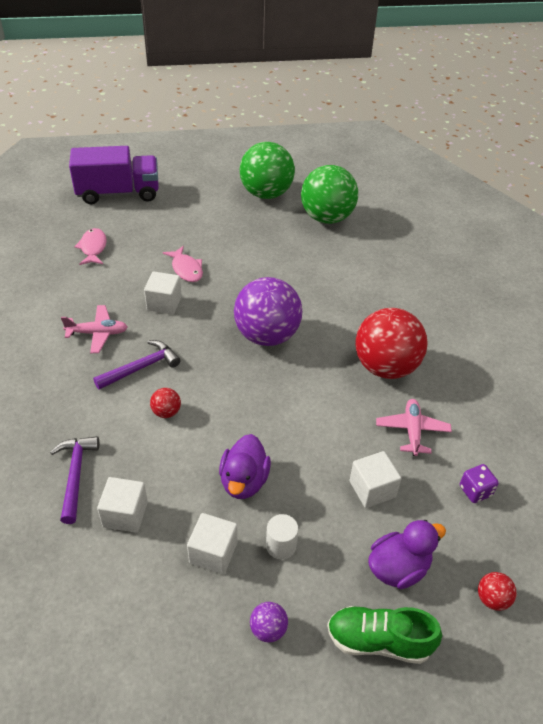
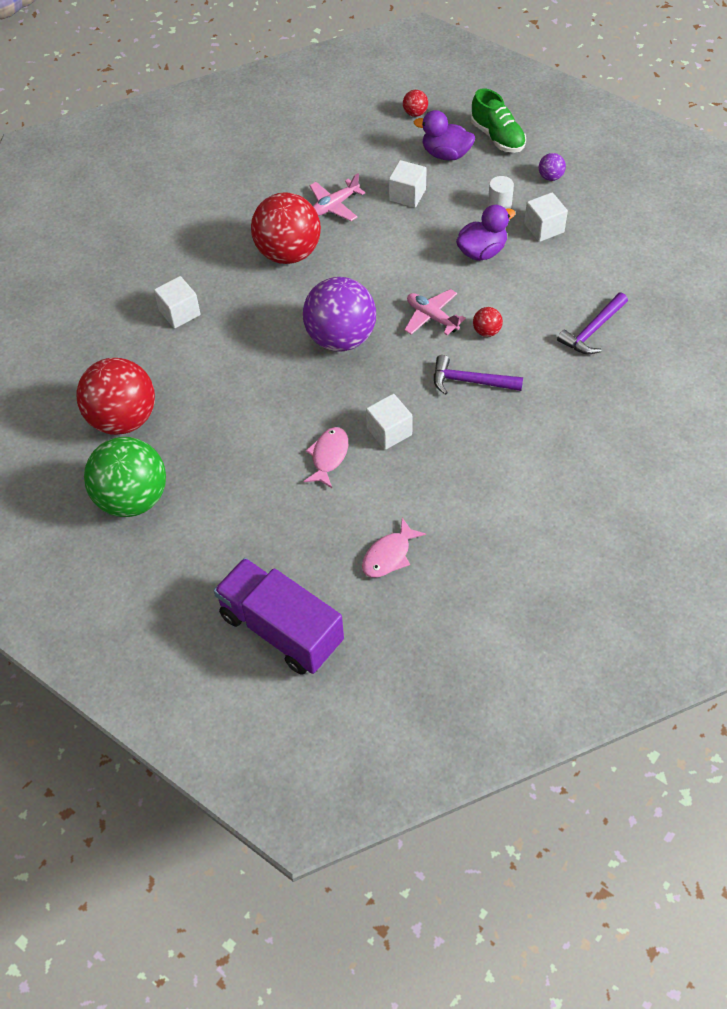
camera: 130 degrees left, 10 degrees up
(97, 333) = (476, 441): pink plane -> pink plane (432, 317)
(125, 514) = (579, 283): white cube -> white cube (179, 313)
(327, 218) = (123, 419): green ball -> red ball
(475, 491) = (348, 154): purple dice -> none

